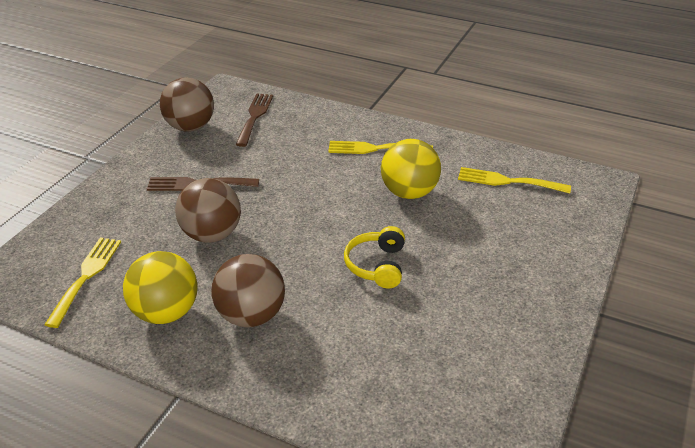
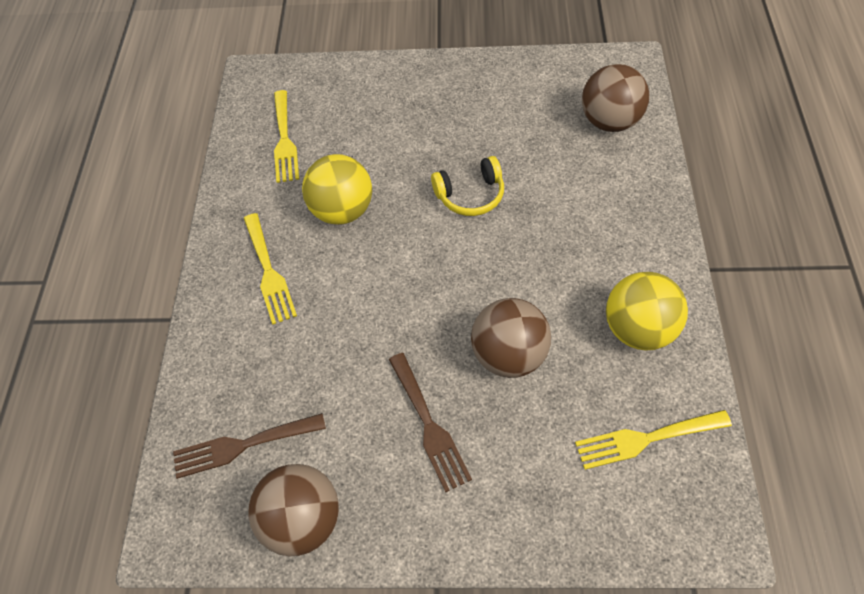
camera: 110 degrees left, 20 degrees up
(251, 316) = (594, 259): brown ball -> brown ball (610, 121)

